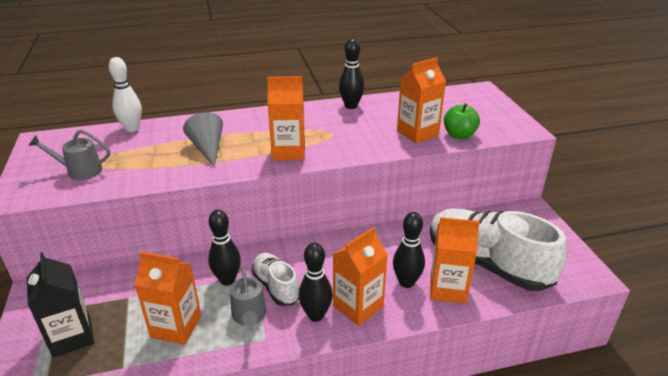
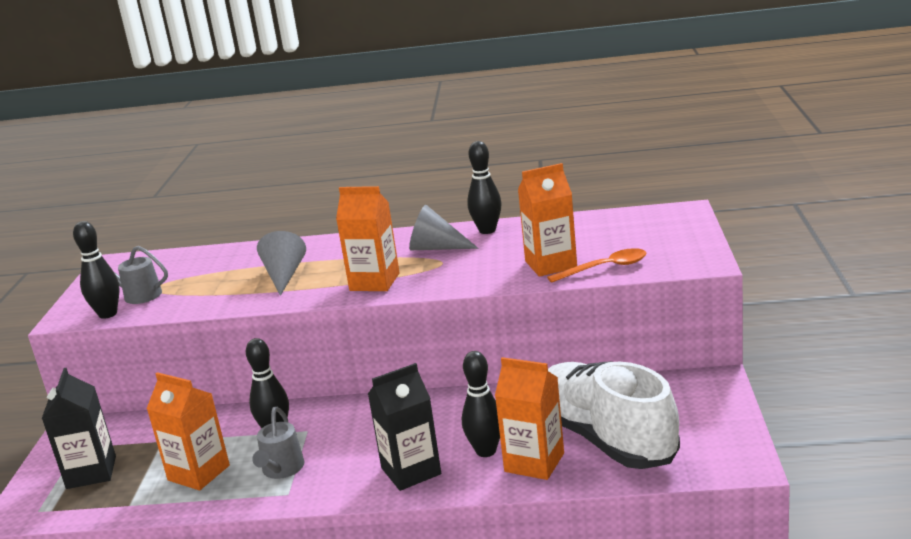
camera: 20 degrees right, 10 degrees down
(132, 128) = (213, 252): white bowling pin -> none
(276, 286) = (326, 443): white shoe -> none
(316, 315) = (356, 475): black bowling pin -> black bowling pin (108, 314)
(320, 121) = (436, 248): none -> grey cone
(358, 306) = (411, 471): orange carton -> black carton
(459, 135) = (605, 268): green apple -> orange spoon

